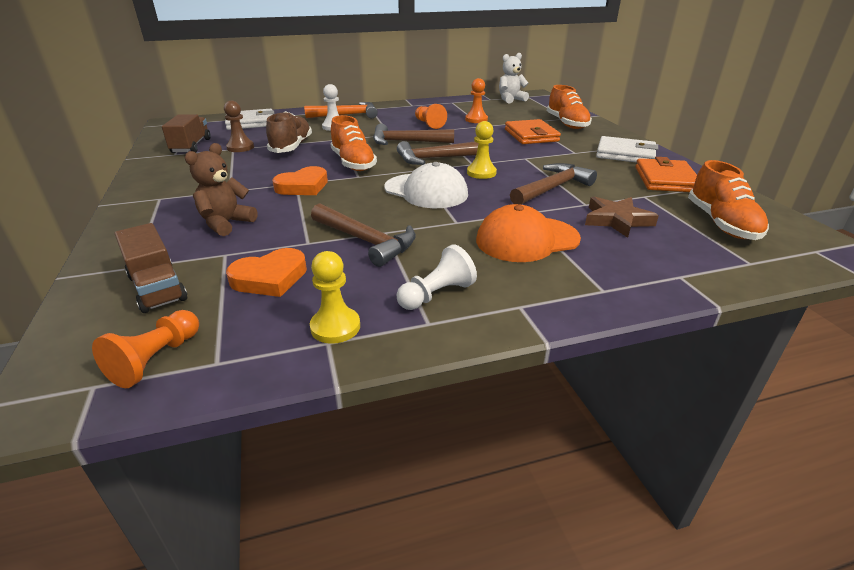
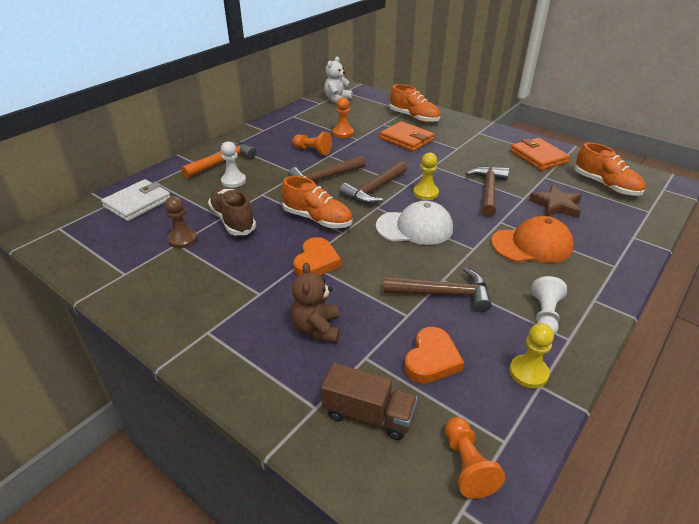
camera: 35 degrees left, 5 degrees up
(191, 146) = (125, 257): brown truck -> none
(527, 239) = (532, 245): orange cap -> orange cap turned 135 degrees counterclockwise
(625, 154) = (489, 139): white wallet -> none

